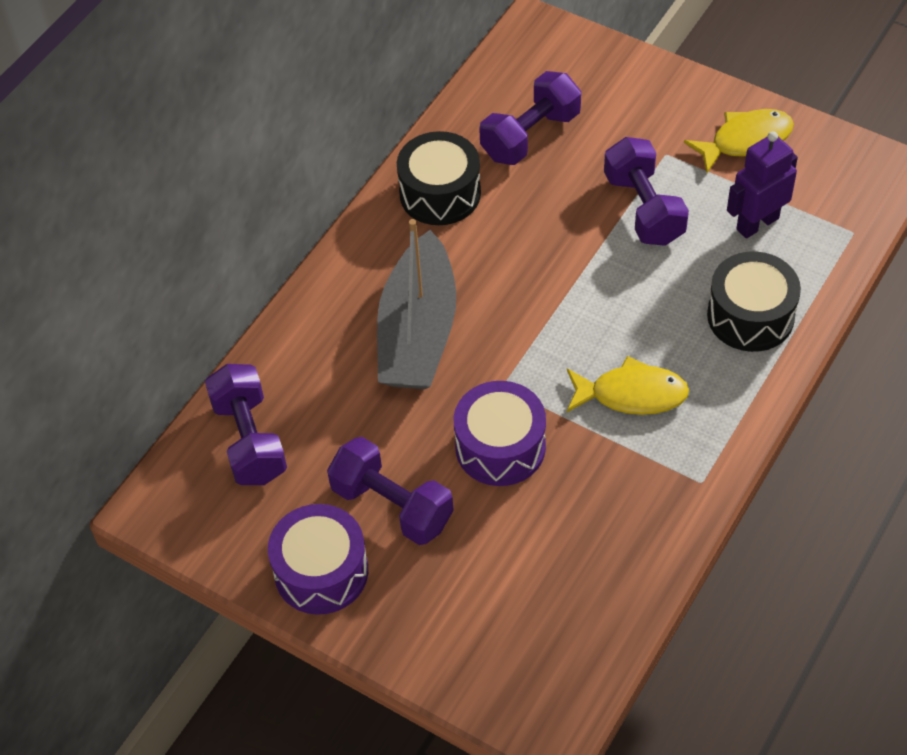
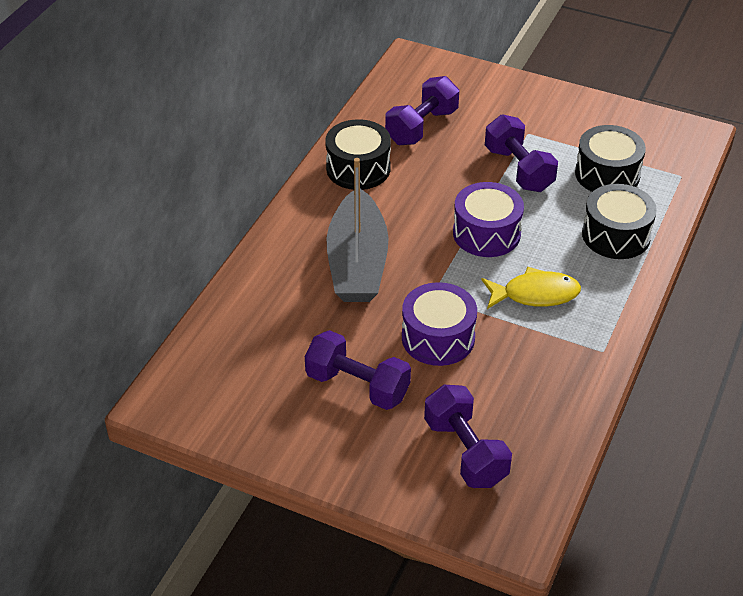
camera: 10 degrees left, 10 degrees down
(249, 440) = (232, 347): purple dumbbell -> purple dumbbell (465, 452)
(321, 571) = (307, 438): purple drum -> purple drum (486, 233)
(745, 141) = (586, 121): yellow fish -> none
(757, 223) = (607, 174): purple robot -> black drum

